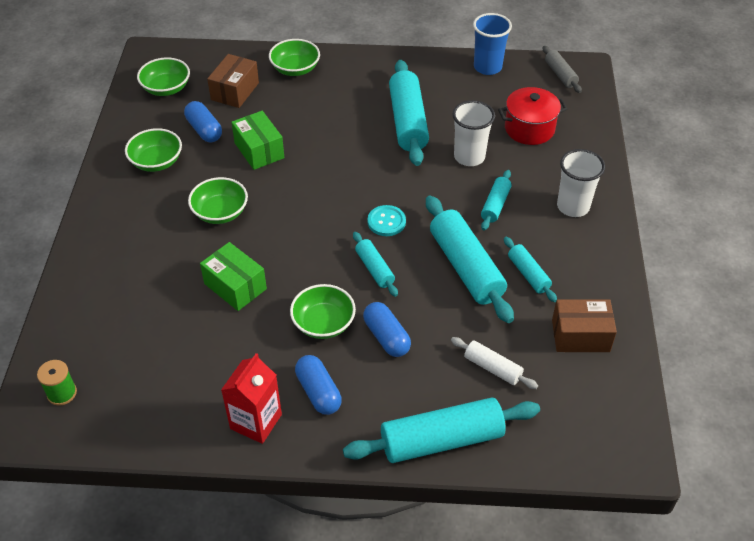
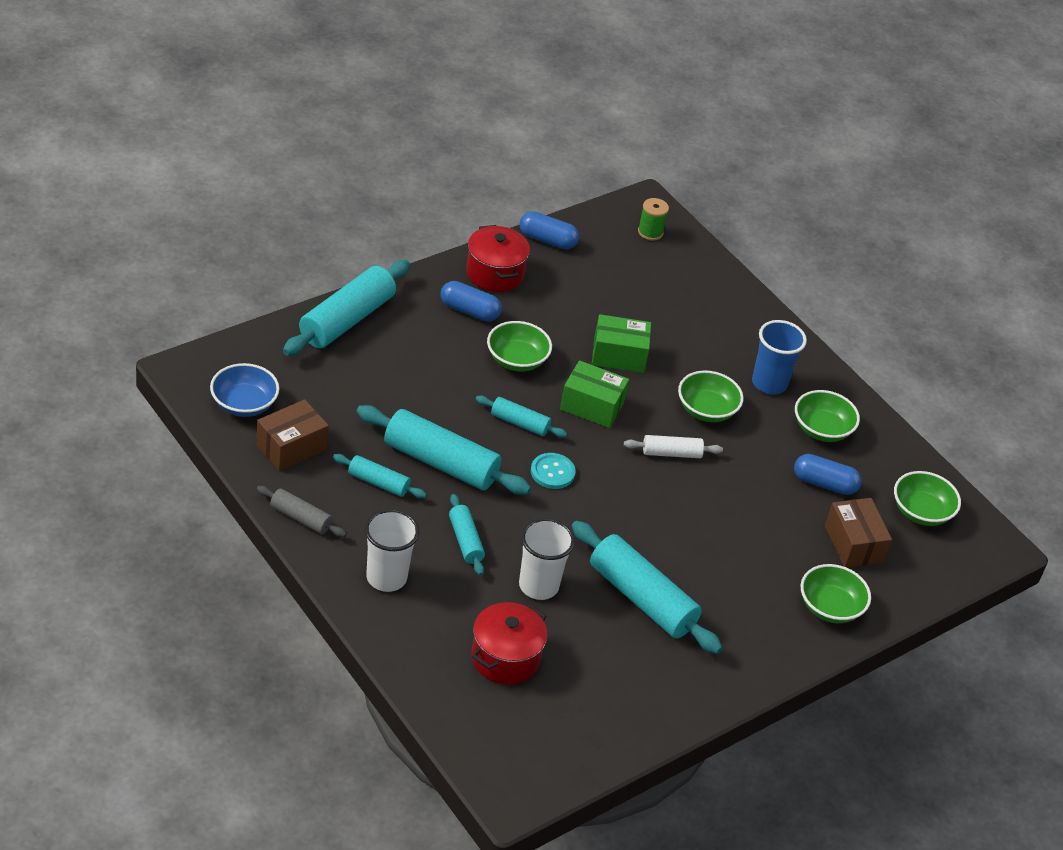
camera: 135 degrees right, 5 degrees down
(256, 421) = (495, 273): red carton -> red pot
(259, 150) = (747, 488): green box -> green box (592, 406)
(386, 337) = (455, 372): blue capsule -> blue capsule (547, 240)
(487, 67) = (627, 730): blue cup -> blue cup (769, 383)
(492, 368) = (348, 387): white rolling pin -> white rolling pin (671, 453)
(560, 74) = (532, 766): grey rolling pin -> grey rolling pin (300, 518)
(598, 396) = (244, 404): none -> blue bowl

